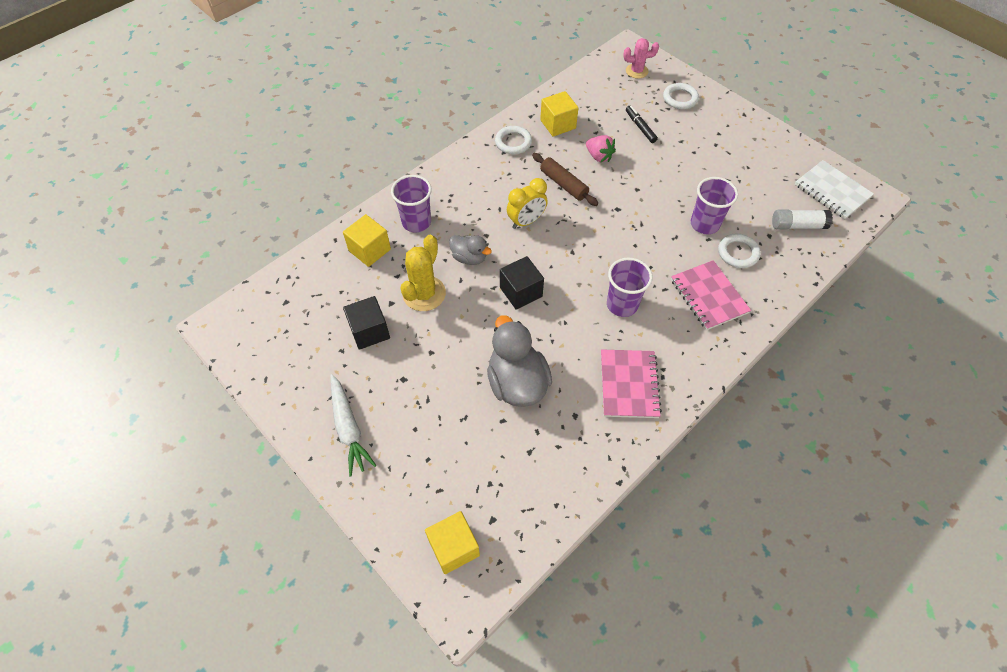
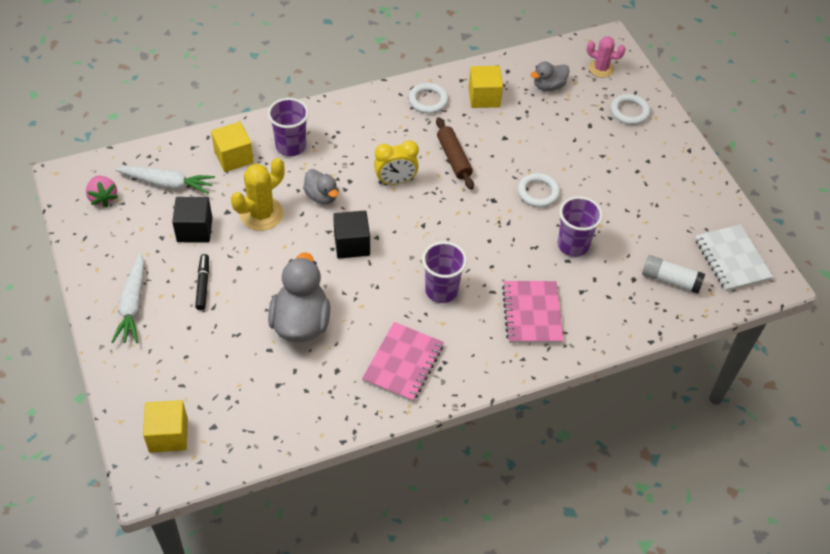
camera: 20 degrees right, 5 degrees down
(320, 297) = (167, 184): none -> white carrot
(599, 156) = (506, 143): pink strawberry -> pink strawberry (103, 197)
(604, 98) = (548, 86): none -> grey duck
(640, 127) = (568, 127): black marker -> black marker (203, 285)
(738, 253) = (589, 284): white ring -> white ring (538, 192)

